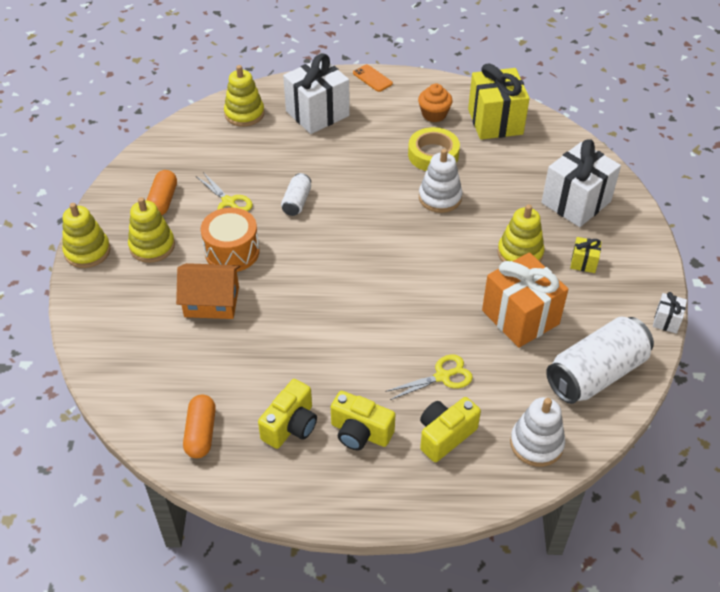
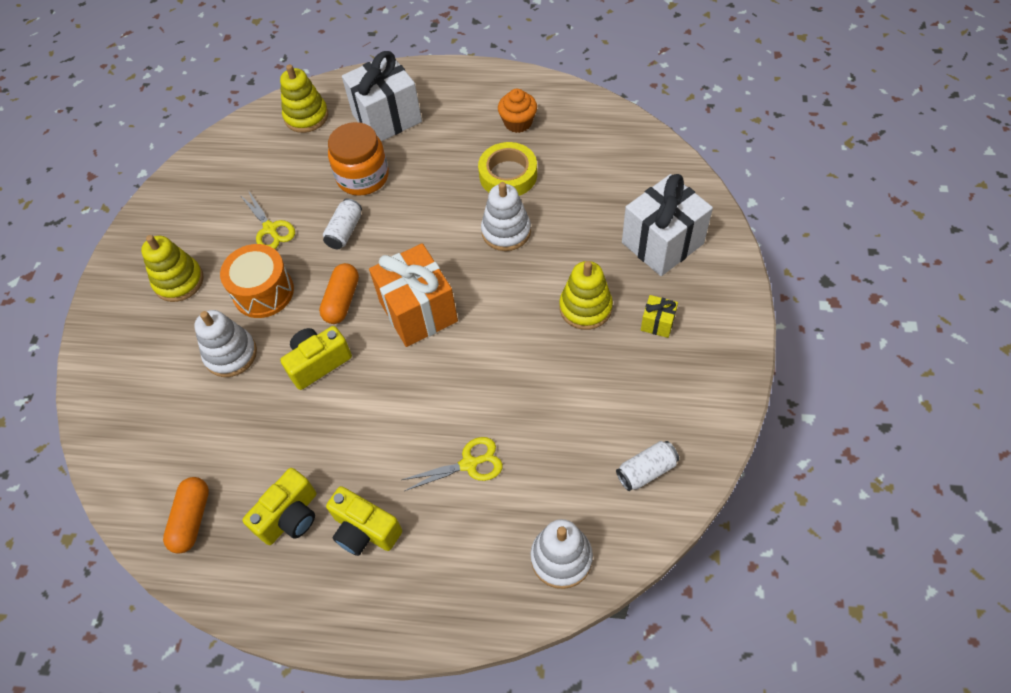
camera: 10 degrees right, 10 degrees up
(87, 251) = (109, 285): yellow stacking toy -> none
(163, 201) = (200, 224): orange capsule -> orange capsule (342, 300)
(211, 302) = (231, 354): orange house -> white stacking toy
(304, 159) = (363, 177): none -> orange jar
(372, 78) = (456, 74): orange phone -> none
(445, 436) = (459, 541): yellow camera -> yellow camera (318, 363)
(495, 122) = (586, 134): yellow gift -> none
(520, 317) = (571, 392): orange gift -> orange gift (418, 311)
(596, 374) = (646, 471): white can -> white can, size x0.49
(666, 321) = (742, 405): white gift -> none

